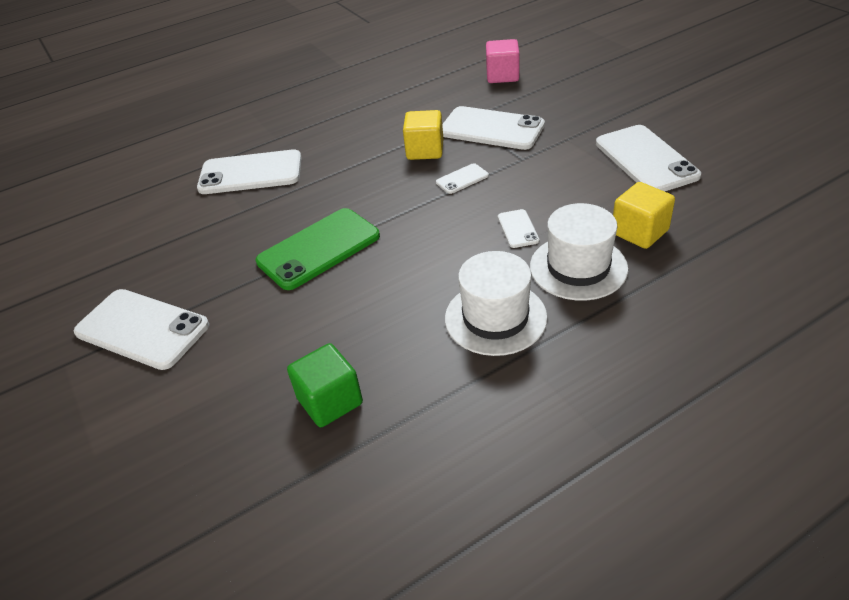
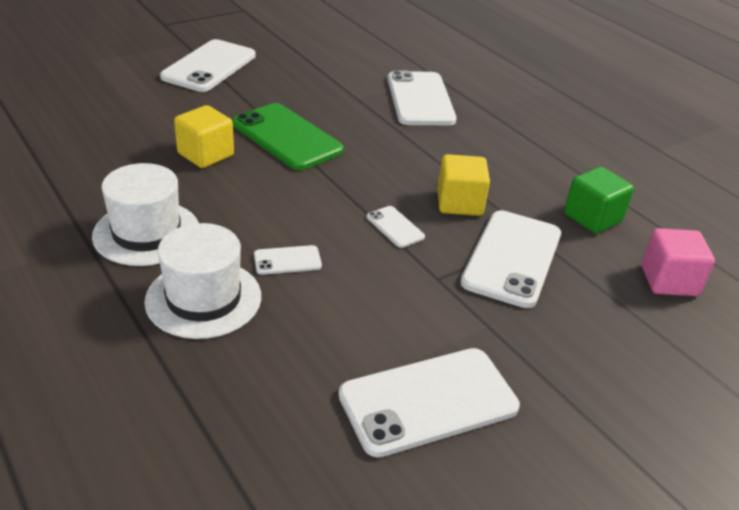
camera: 80 degrees right, 5 degrees down
(330, 401) = (88, 144): green cube -> green cube (592, 218)
(639, 232) = (255, 362): yellow cube -> yellow cube (205, 154)

